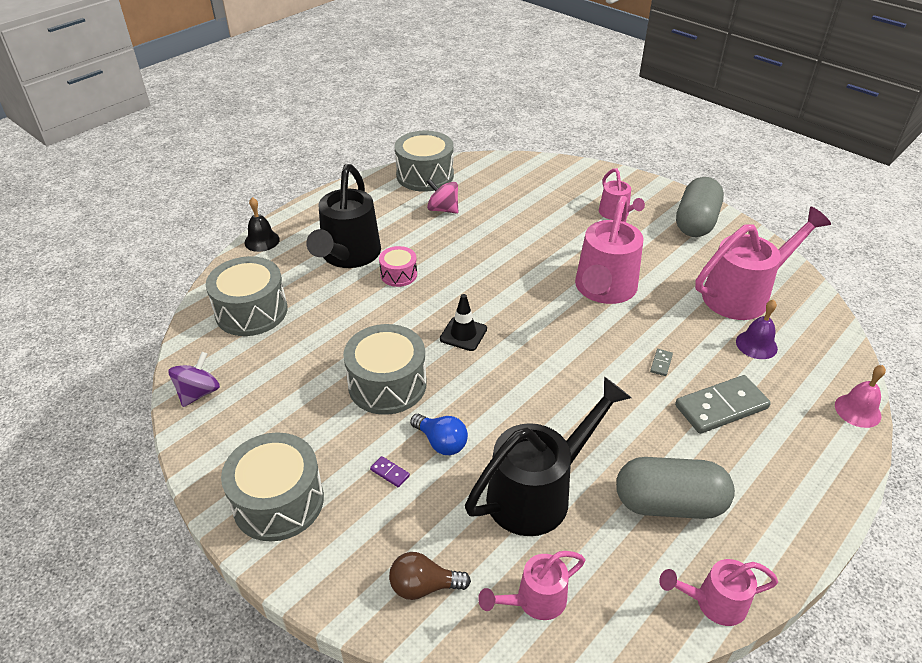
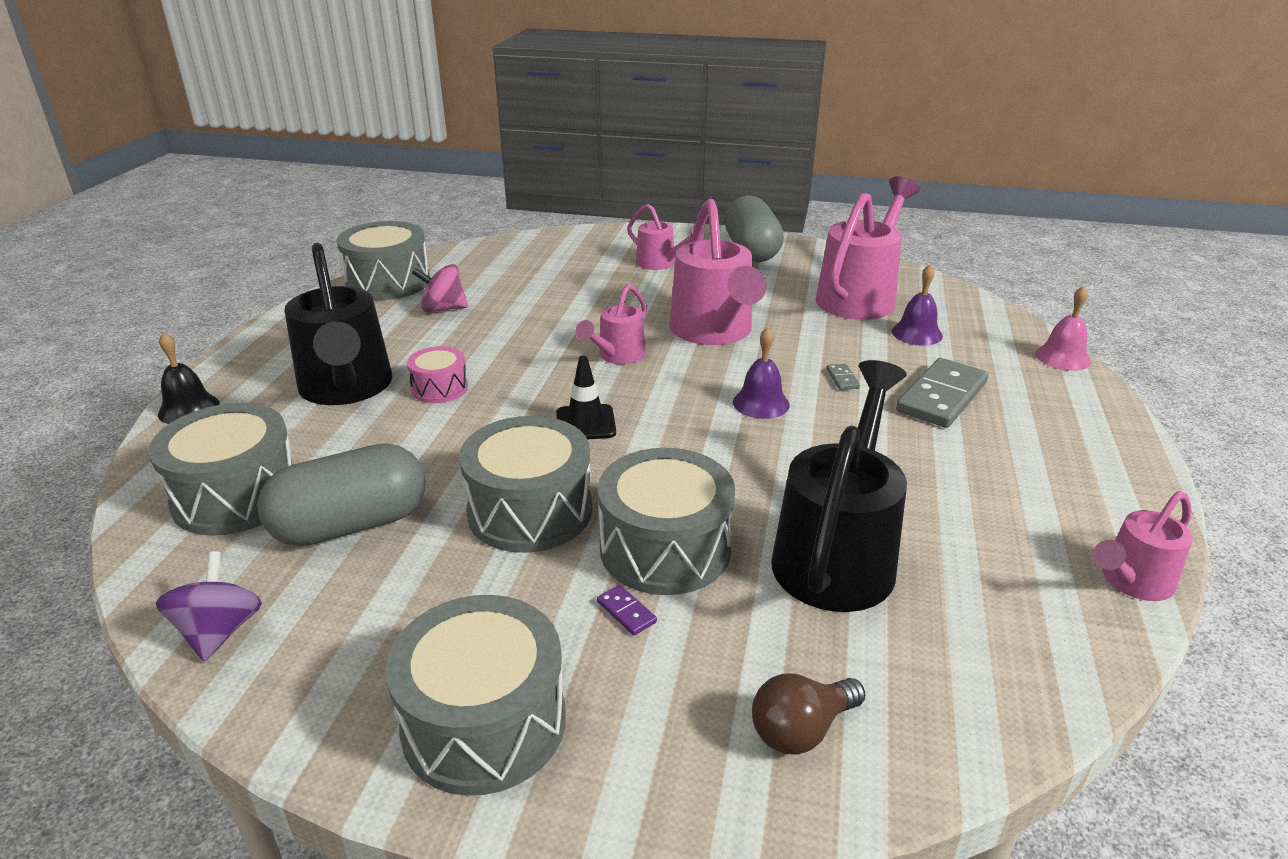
camera: 30 degrees left, 10 degrees down
(389, 473) = (626, 612): purple domino -> purple domino turned 45 degrees clockwise
(441, 442) = (665, 549): blue light bulb -> grey drum
(535, 600) = (952, 675): pink watering can -> pink watering can (618, 356)
(586, 361) = (761, 403): none -> purple bell
(669, 504) = (987, 505): grey capsule -> grey capsule (351, 525)

